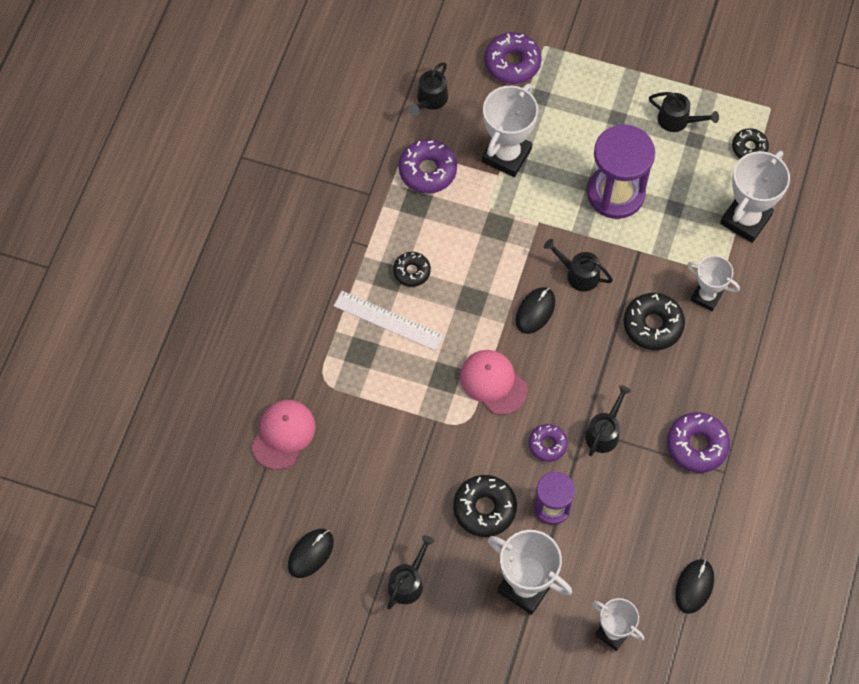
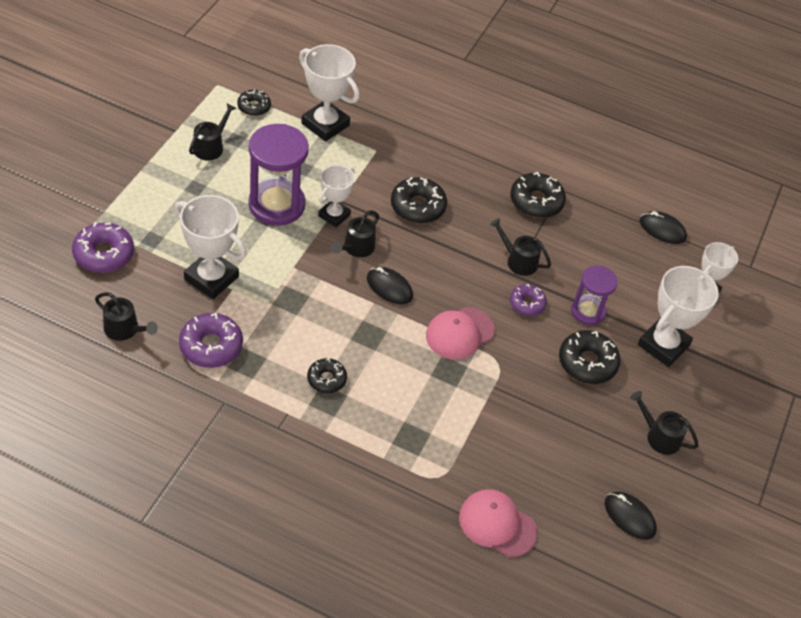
camera: 90 degrees left, 15 degrees down
(388, 320) = (379, 409): white ruler -> none
(697, 445) = (536, 201): purple donut -> black donut
(706, 296) = (395, 165): white trophy -> white trophy (334, 215)

